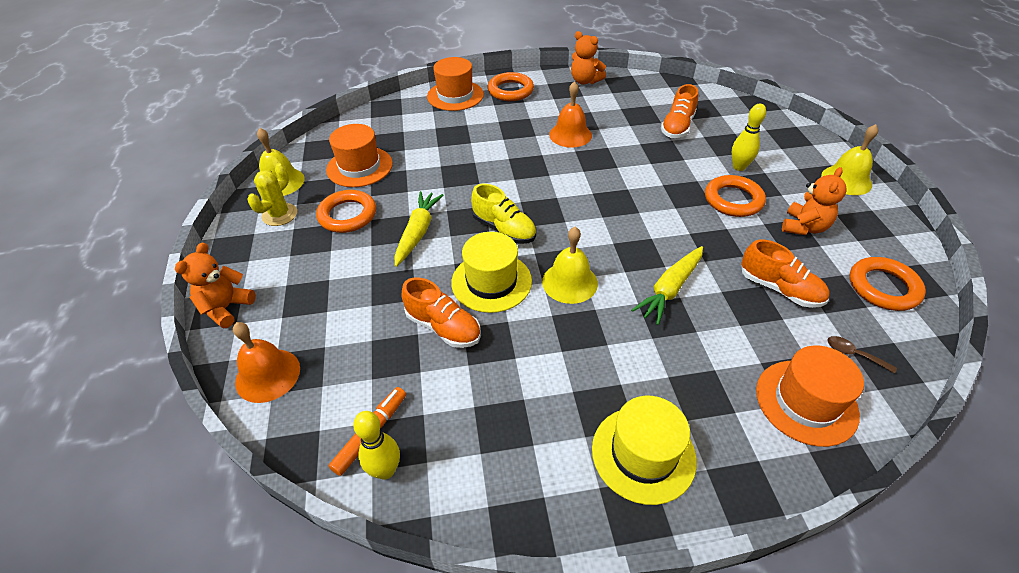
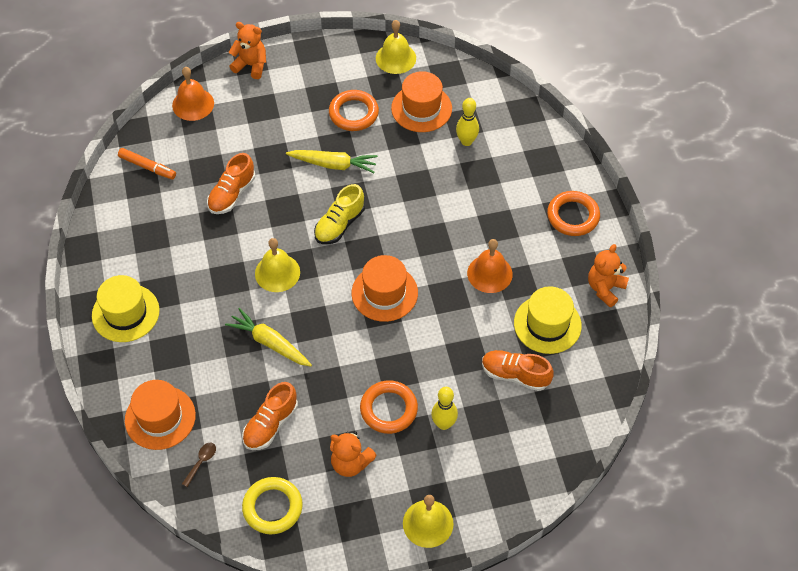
camera: 85 degrees right, 10 degrees up
(279, 215) = (352, 68): yellow cactus -> none
(385, 470) = (122, 178): yellow bowling pin -> yellow bowling pin (466, 141)
(455, 95) = (556, 166): orange hat -> orange hat (384, 293)
(491, 282) = (277, 220): yellow hat -> yellow hat (547, 324)
(883, 287) = (272, 507): orange ring -> yellow ring

